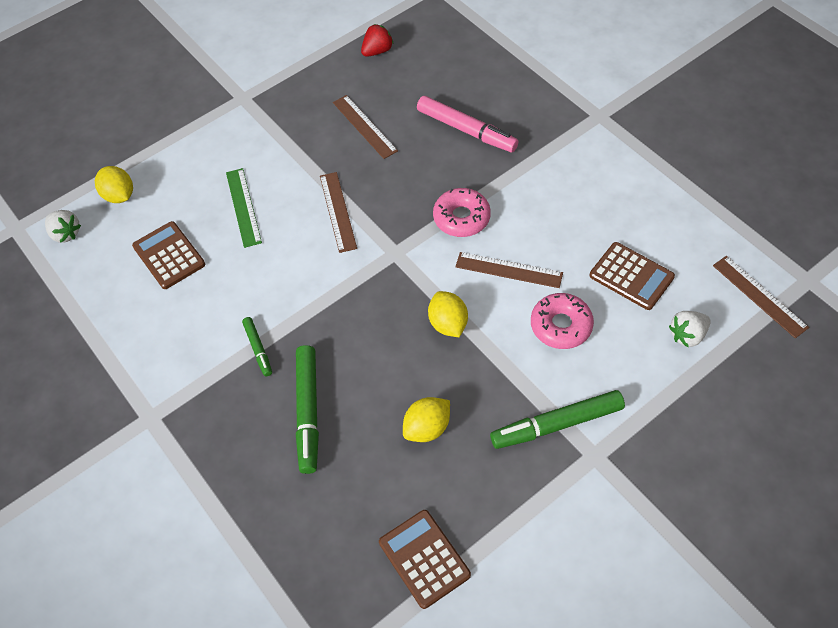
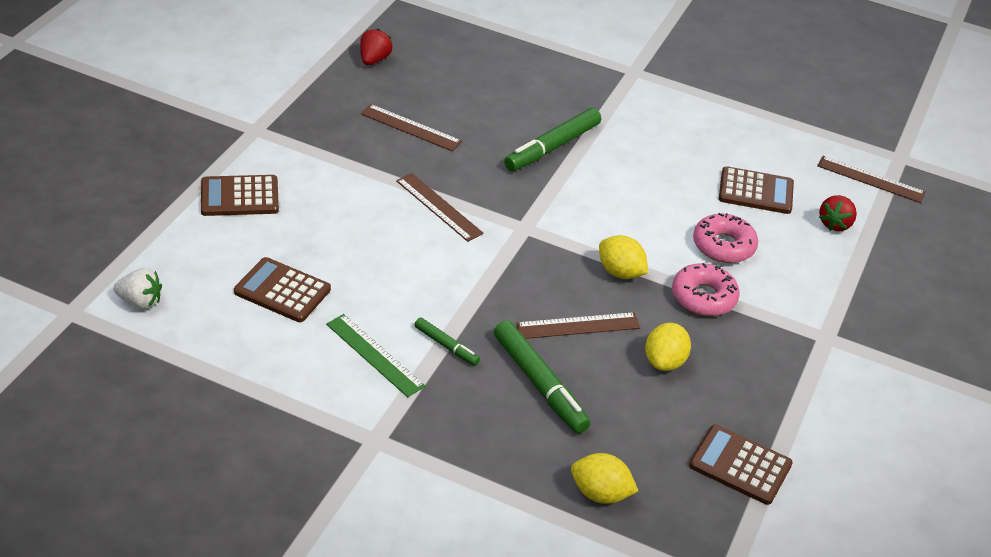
camera: 35 degrees left, 15 degrees down
(119, 195) = (179, 251): yellow lemon -> yellow lemon (600, 493)
(192, 158) = (239, 197): none -> brown calculator
(243, 207) = (333, 227): green ruler -> green ruler (374, 355)
(461, 218) = (567, 183): pink donut -> pink donut (703, 297)
(466, 130) = (517, 109): pink marker -> none
(508, 270) = (644, 214): brown ruler -> brown ruler (578, 326)
(557, 424) = (777, 323): green marker -> green marker (552, 147)
(687, 335) = (835, 224): white strawberry -> red strawberry

